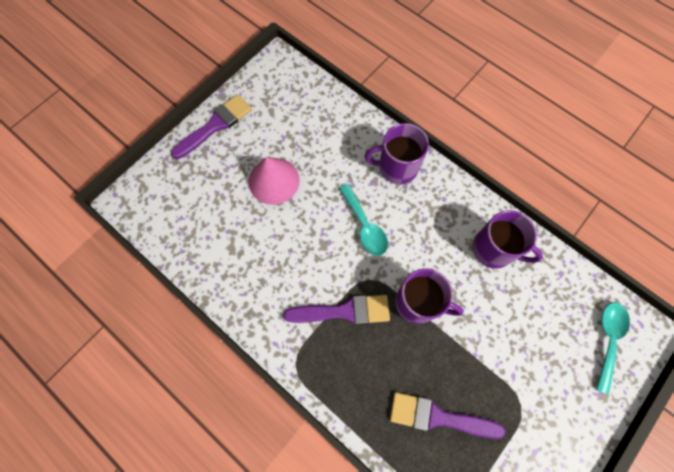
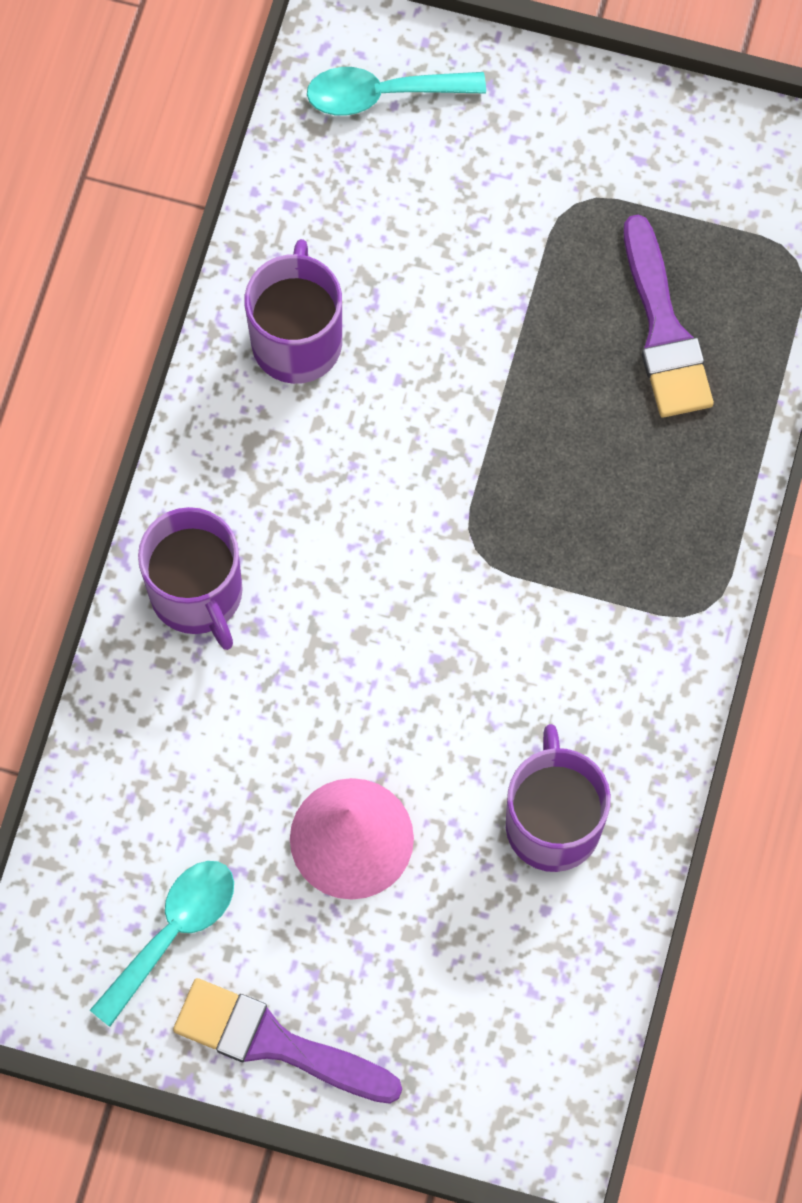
camera: 115 degrees left, 0 degrees up
(344, 311) = (561, 567): purple brush -> none
(365, 226) = (365, 603): turquoise spoon -> turquoise spoon (173, 932)
(418, 303) = (476, 439): purple mug -> purple mug (552, 822)

